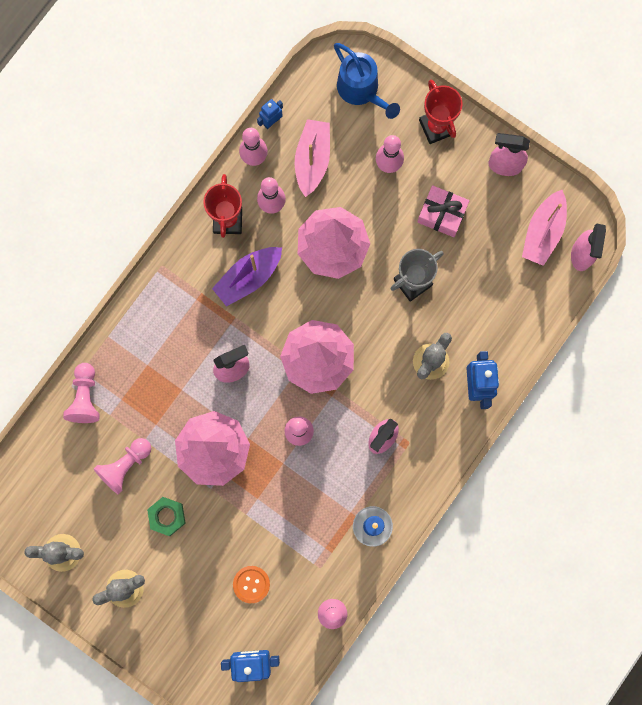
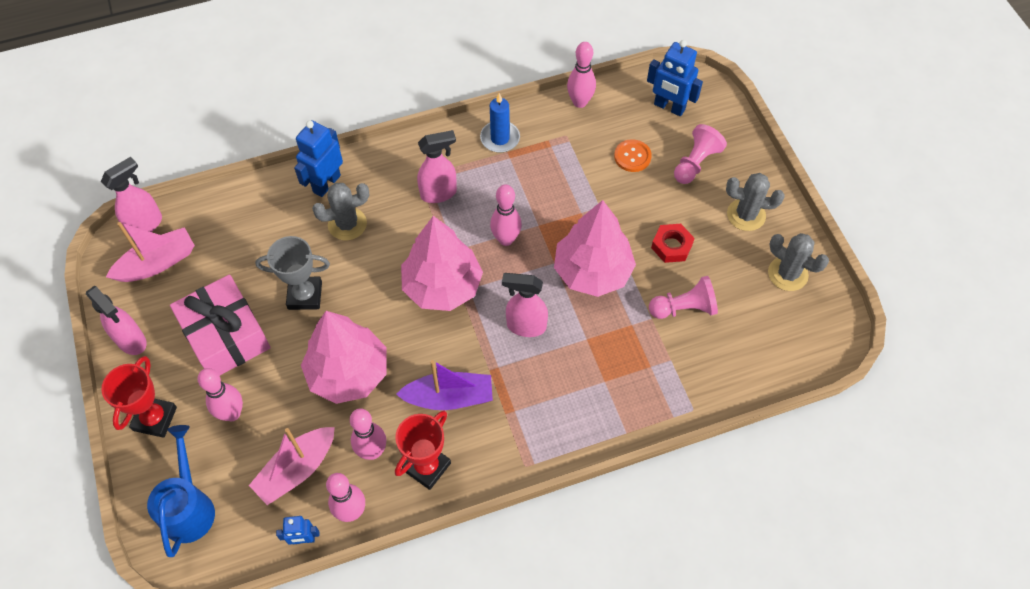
camera: 145 degrees left, 20 degrees down
(85, 397) = (685, 390): pink pawn -> pink pawn (695, 163)
(167, 516) = (671, 246): green nut -> red nut
(442, 214) = (226, 336): pink gift -> pink gift, size x1.58

